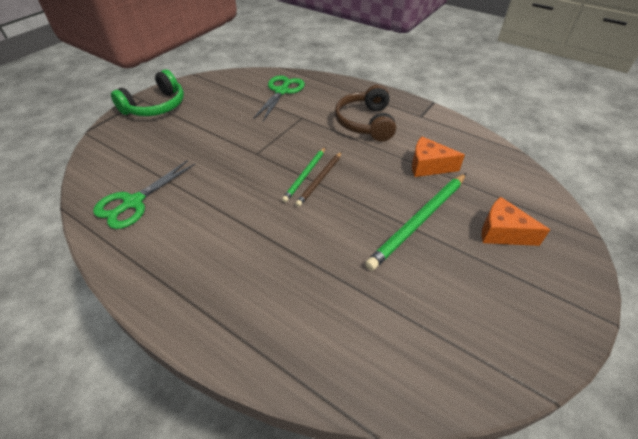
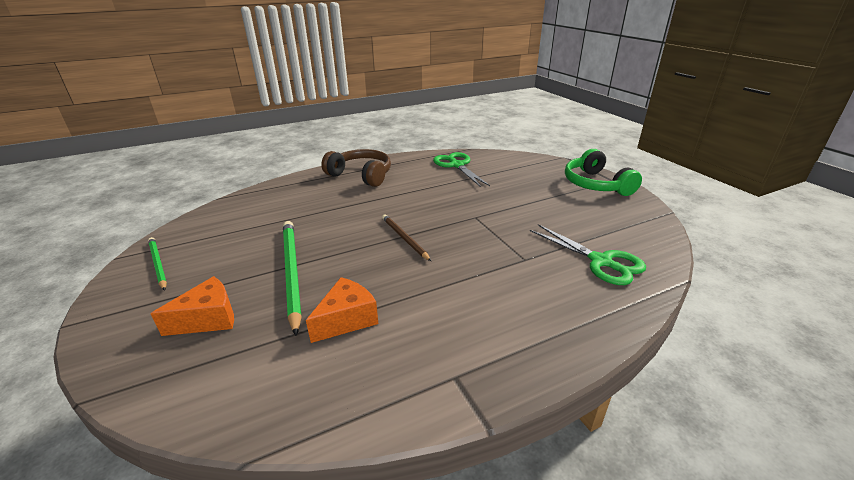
camera: 120 degrees right, 15 degrees down
(305, 175) = (418, 232): green pencil -> green pencil (158, 264)
(365, 123) = (477, 306): brown headphones -> brown headphones (361, 175)

